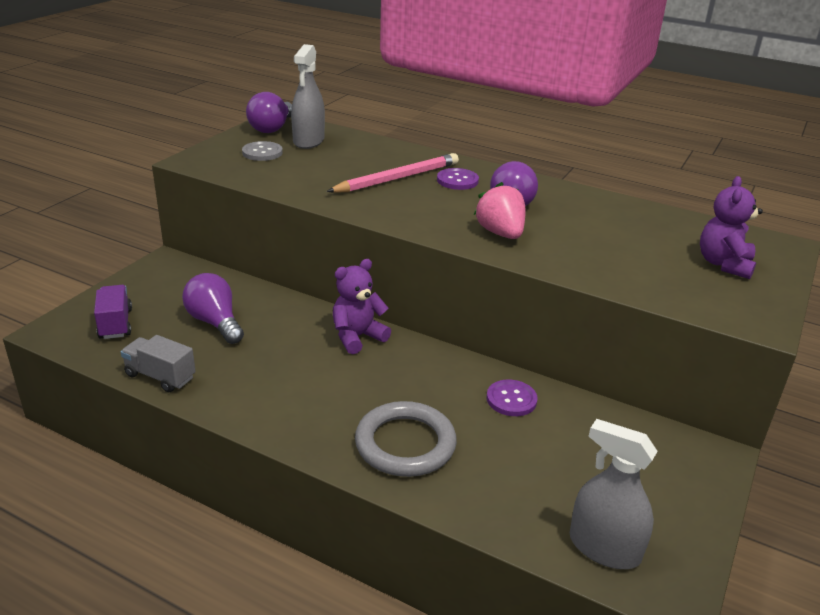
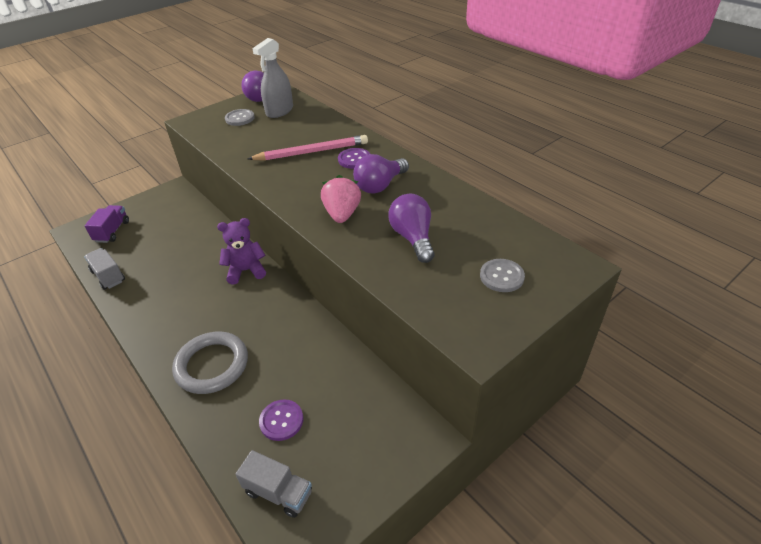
camera: 25 degrees right, 10 degrees up
(215, 322) = (168, 241): purple light bulb -> purple light bulb (413, 238)
(511, 399) = (310, 347): purple button -> purple button (281, 421)
(604, 548) = (278, 492): grey spray bottle -> grey truck
(724, 264) = (501, 276): purple teddy bear -> grey button

